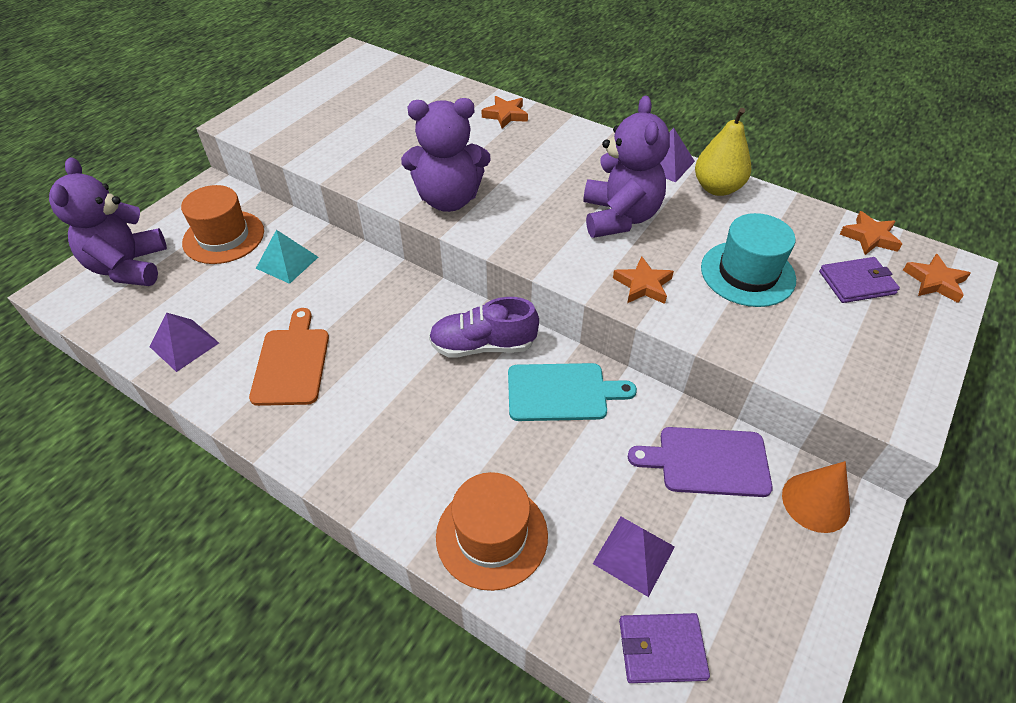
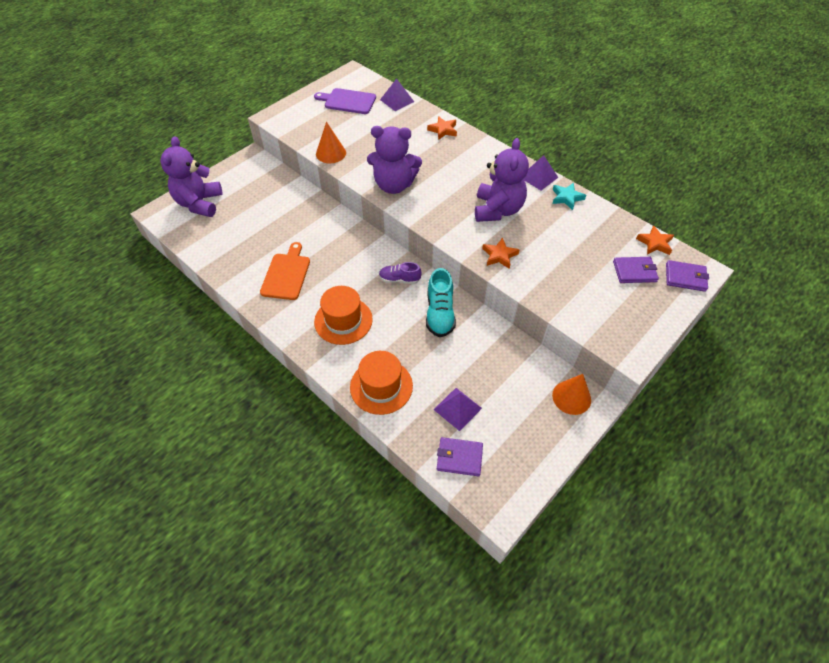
camera: 10 degrees right, 5 degrees up
(184, 345) = (227, 255): purple pyramid -> purple pyramid (397, 100)
(223, 237) = (256, 191): orange hat -> orange hat (343, 320)
(287, 262) = (292, 212): turquoise pyramid -> none
(338, 164) = (331, 153): none -> orange cone
(483, 345) = (399, 279): purple shoe -> purple shoe, size x0.65
(562, 392) = (440, 313): turquoise cutting board -> turquoise shoe
(708, 461) = (515, 365): purple cutting board -> purple cutting board (348, 101)
(717, 188) = (567, 198): yellow pear -> turquoise star
(747, 273) = (567, 256): turquoise hat -> none
(935, 282) = (685, 277): orange star -> purple wallet

